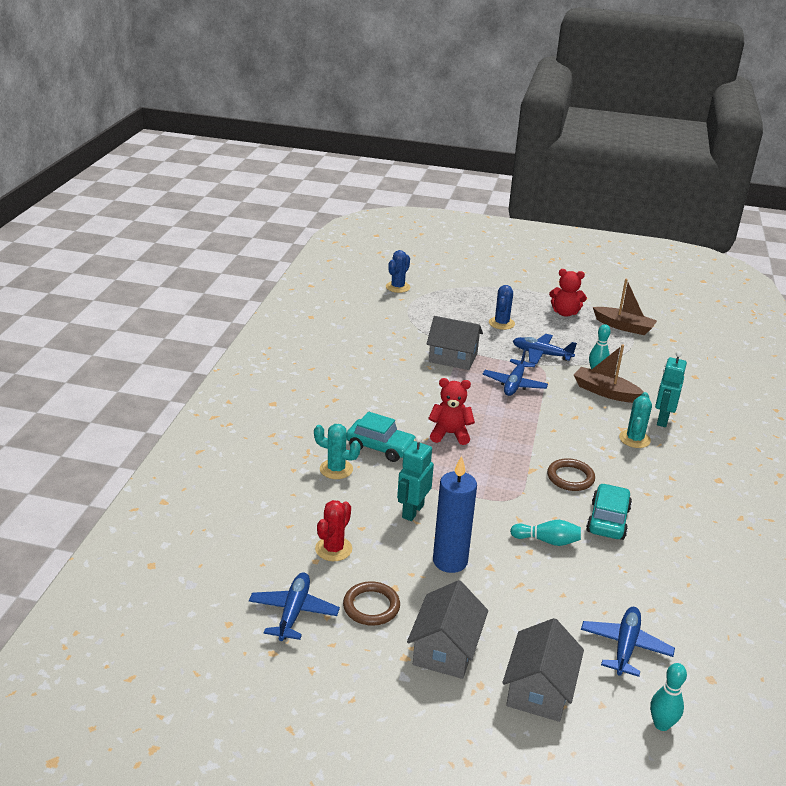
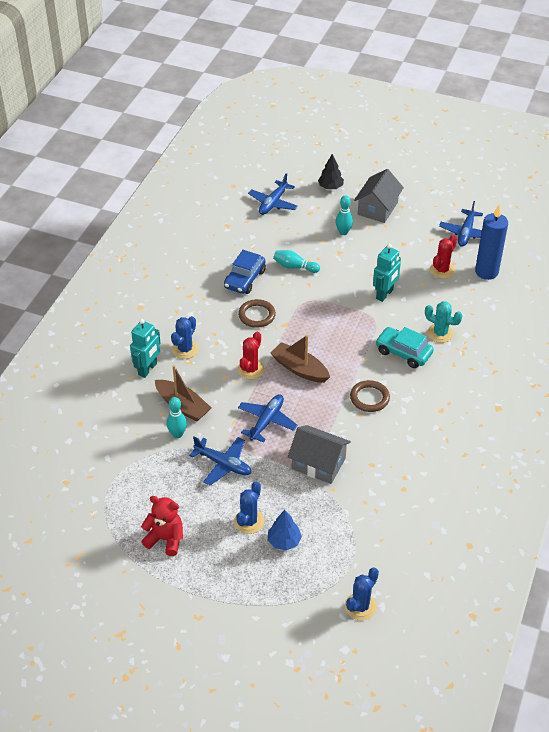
camera: 170 degrees left, 15 degrees up
(371, 606) = (418, 233): brown ring -> brown ring (369, 398)
(450, 434) = (342, 363): red teddy bear -> none
(450, 561) = (365, 257): blue candle -> blue candle (486, 272)
(467, 314) = (284, 541): none -> blue tree
(539, 689) = (330, 187): grey house -> black tree
(551, 424) = (251, 369): none -> red cactus
(607, 520) = (245, 279): turquoise car -> blue car
(624, 327) = (108, 508): brown boat -> brown boat (299, 369)
(634, 439) = (185, 349): turquoise cactus -> blue cactus
(661, 724) = (272, 169): turquoise bowling pin -> turquoise bowling pin (343, 232)

